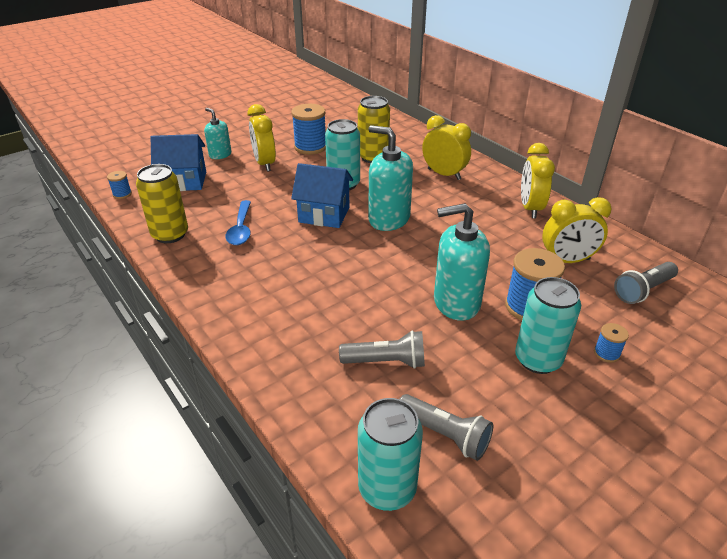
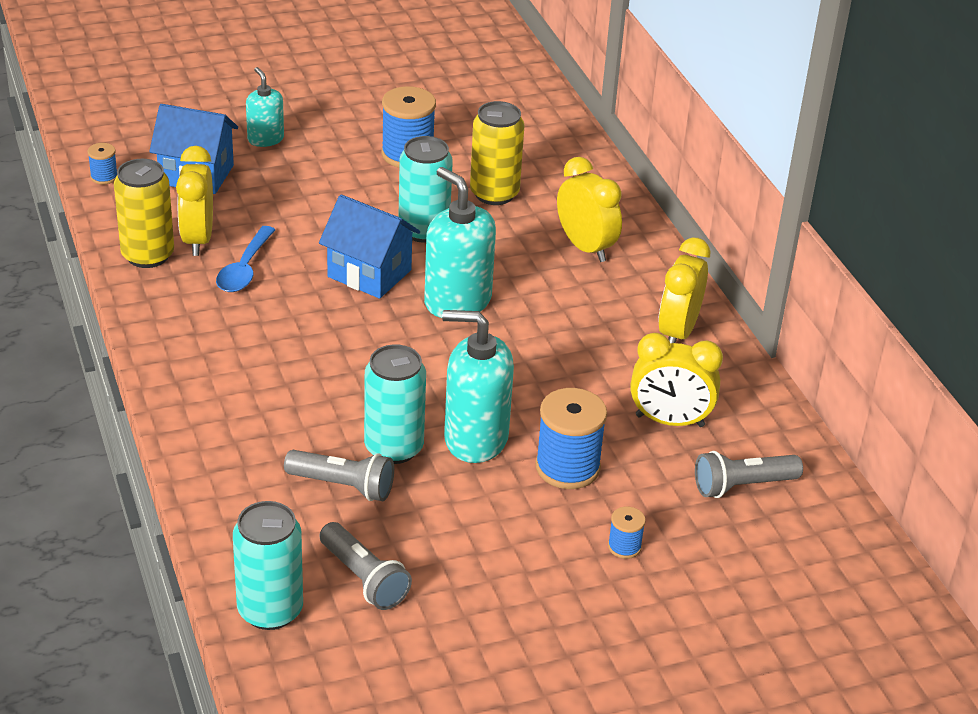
camera: 15 degrees right, 0 degrees up
(264, 164) = (324, 169): yellow clock -> yellow clock (198, 239)
(538, 359) = (531, 531): turquoise can -> turquoise can (394, 448)

